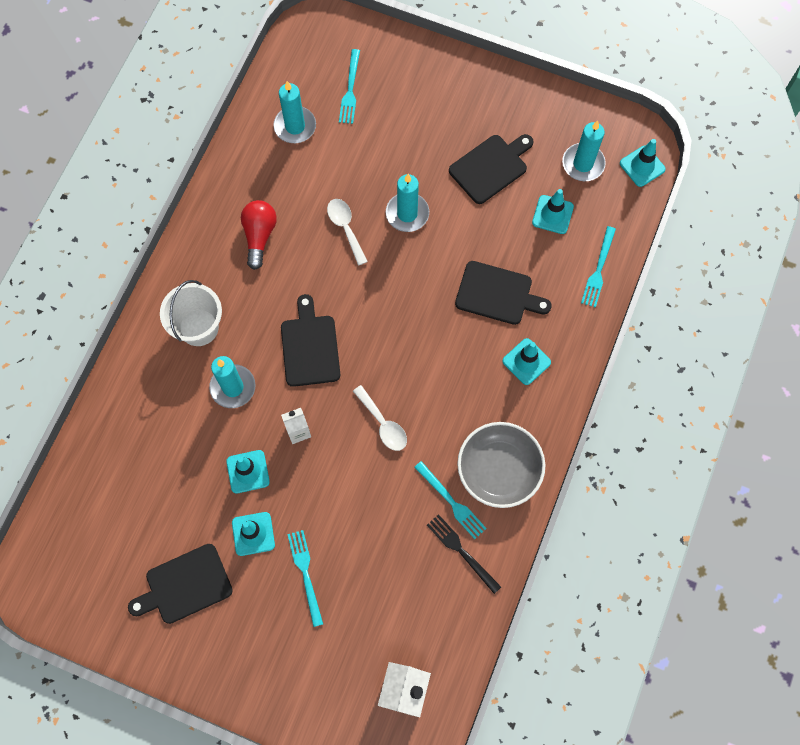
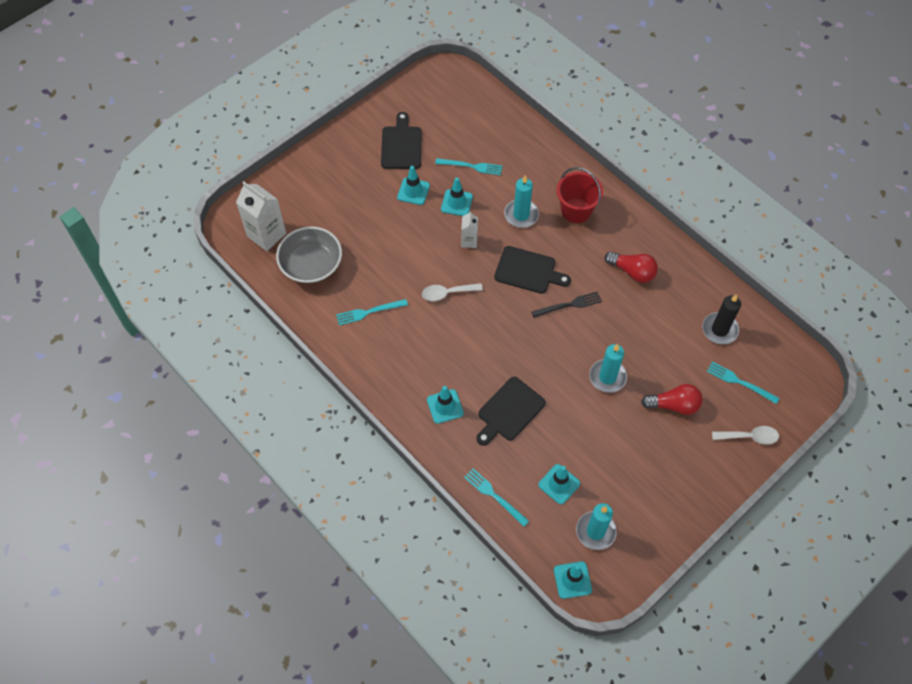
camera: 115 degrees right, 10 degrees down
(198, 327) = (576, 210): white bucket -> red bucket
(295, 126) = (719, 329): turquoise candle -> black candle
(305, 574) = (371, 210): turquoise fork -> turquoise fork (471, 166)
(346, 228) = (613, 330): white spoon -> white spoon (749, 437)
(408, 140) = (674, 405): none -> red light bulb
(461, 551) = (332, 304): black fork -> black fork (569, 305)
(490, 167) = (623, 456): black cutting board -> none
(499, 470) = (374, 351): grey bowl -> grey bowl (311, 264)

